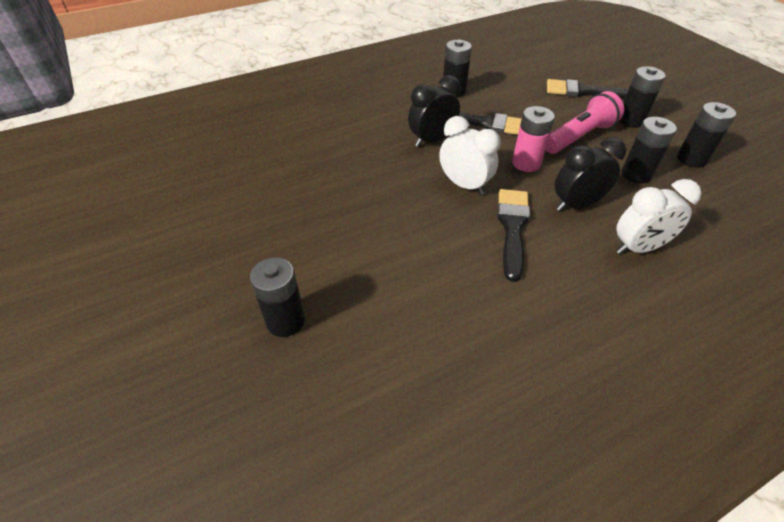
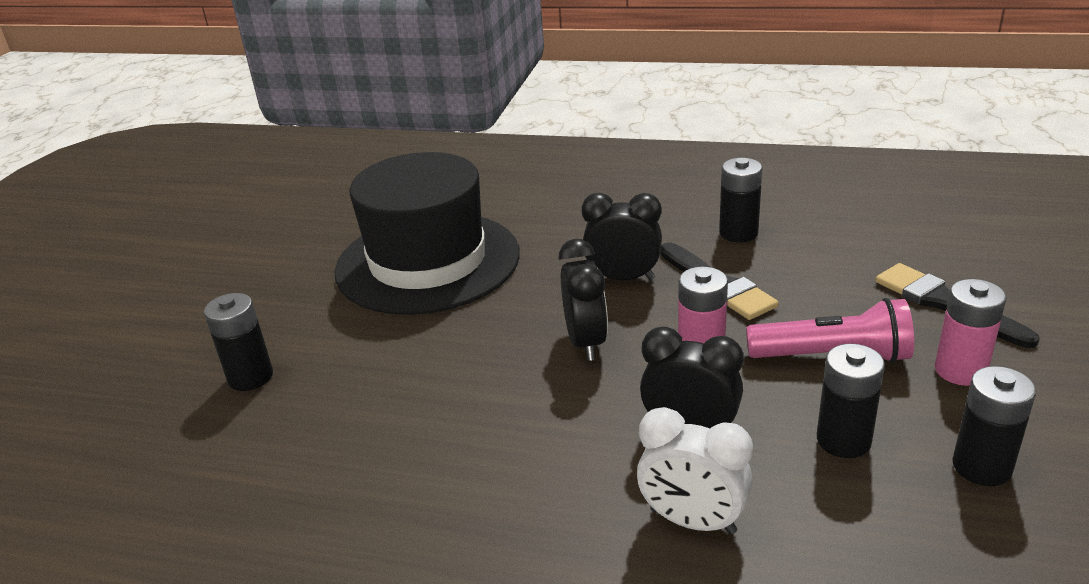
camera: 45 degrees right, 15 degrees down
(298, 181) = (428, 262): none -> black hat
(464, 185) = (585, 342): white clock -> black clock
(512, 228) = (570, 413): black brush -> none
(630, 120) = (960, 370): black battery -> pink battery

